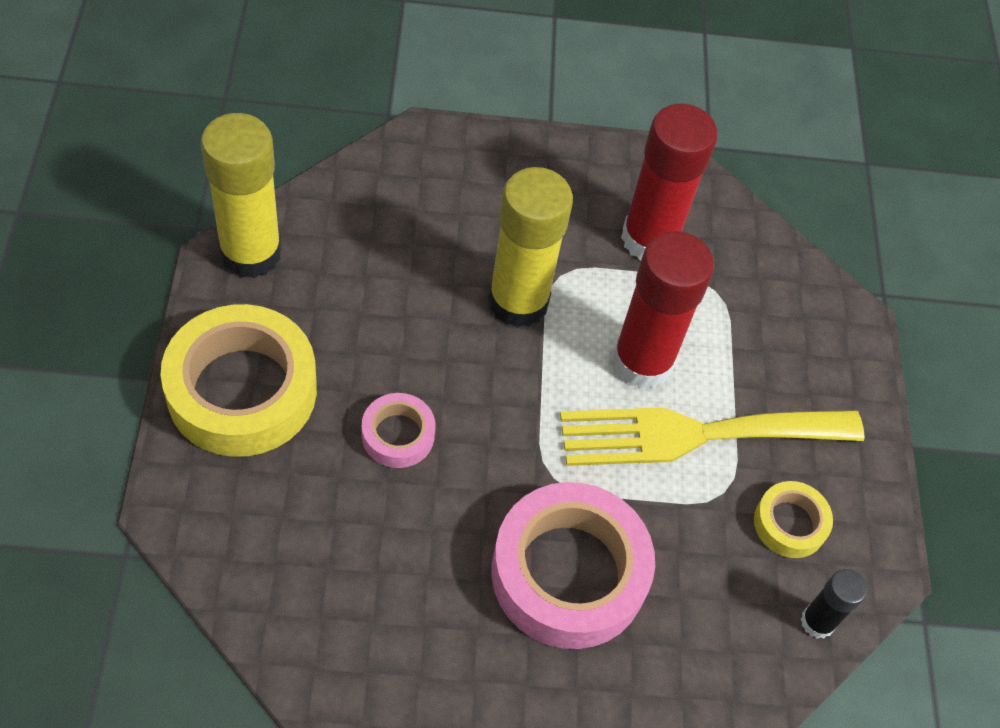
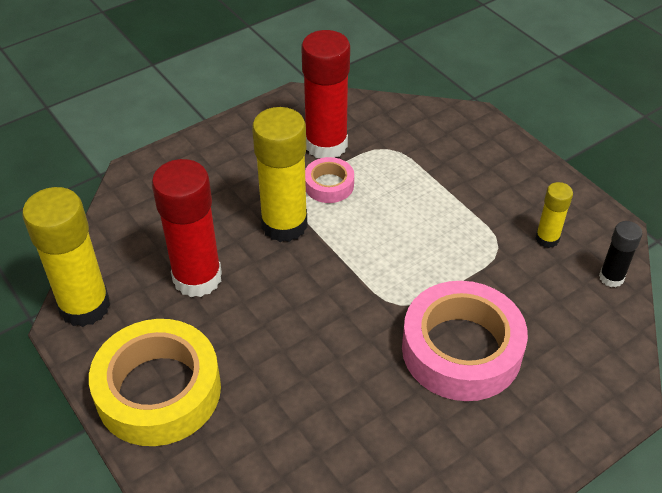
camera: 30 degrees left, 10 degrees down
(398, 435) = (286, 346): pink tape -> pink tape (329, 185)
(642, 362) = (386, 210): red glue stick -> red glue stick (197, 278)
(696, 434) = (453, 227): yellow fork -> none
(790, 523) = (547, 239): yellow tape -> yellow glue stick

